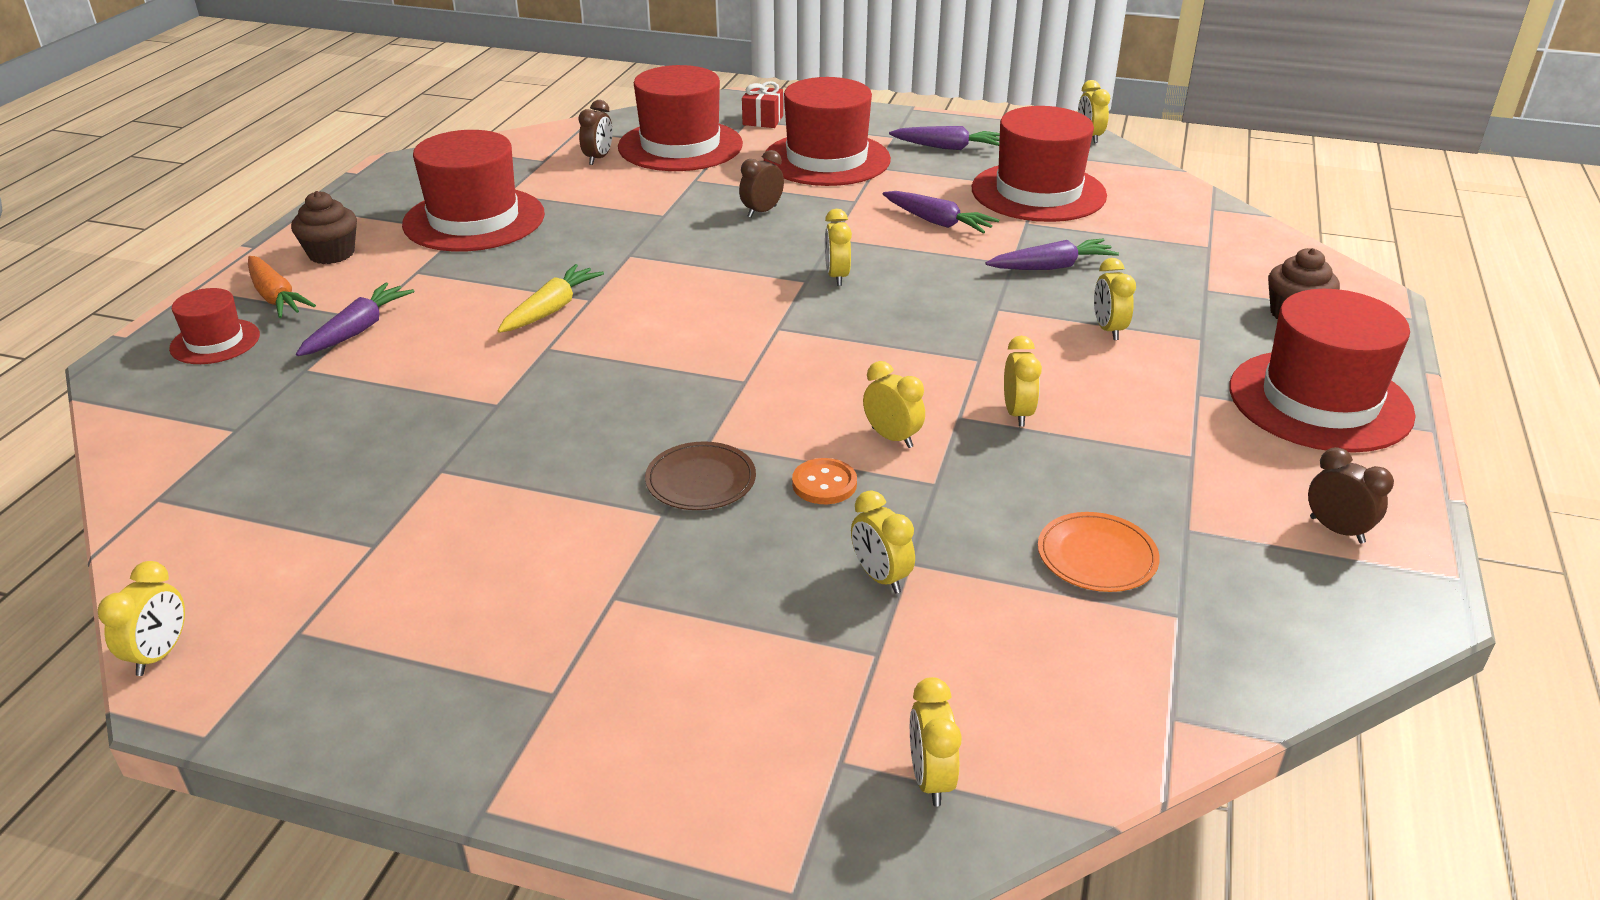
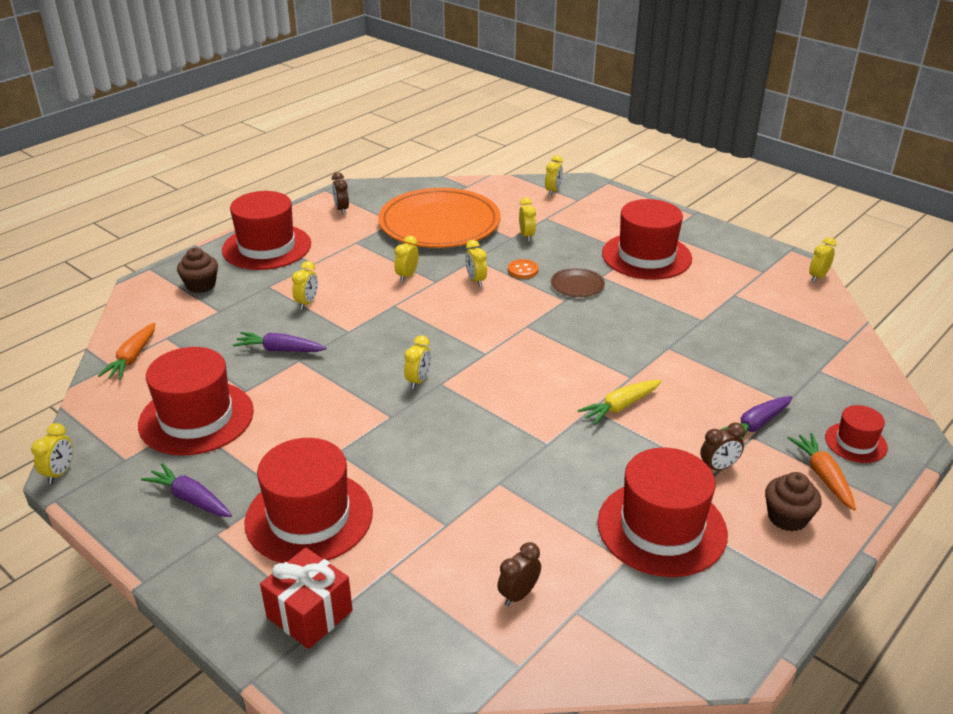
camera: 155 degrees left, 0 degrees up
(680, 146) = (426, 590): red hat -> red hat (646, 256)
(762, 212) = (419, 461): brown clock -> brown clock (718, 467)
(763, 120) = (309, 614): red gift -> red gift, size x1.55
(937, 222) = (303, 410): purple carrot -> none
(1097, 556) = (439, 223): orange plate -> orange plate, size x2.50
(1204, 220) = (132, 358): none -> orange carrot

